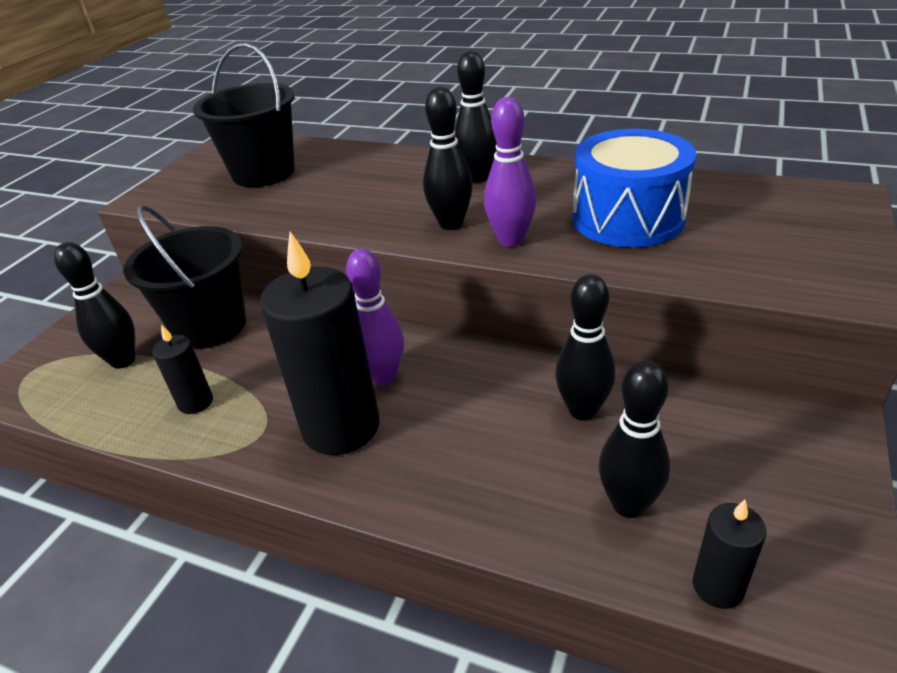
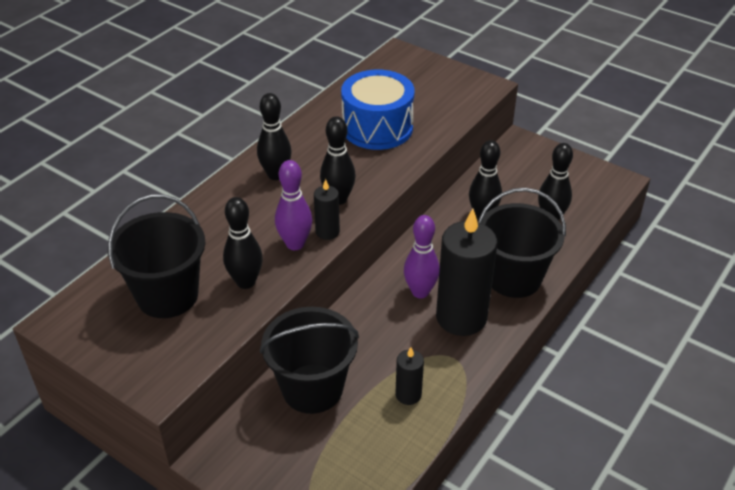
camera: 80 degrees left, 5 degrees up
(123, 360) = (334, 447): black bowling pin -> black bowling pin (246, 282)
(444, 474) = (514, 278): none -> black bucket
(511, 240) = (376, 178): purple bowling pin -> purple bowling pin (295, 244)
(718, 586) = (599, 206): black candle -> black candle (327, 232)

